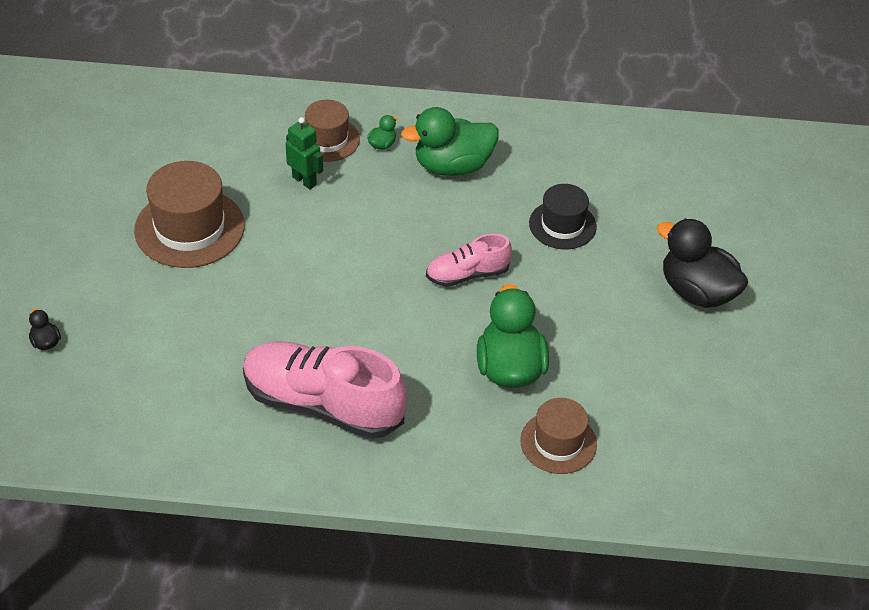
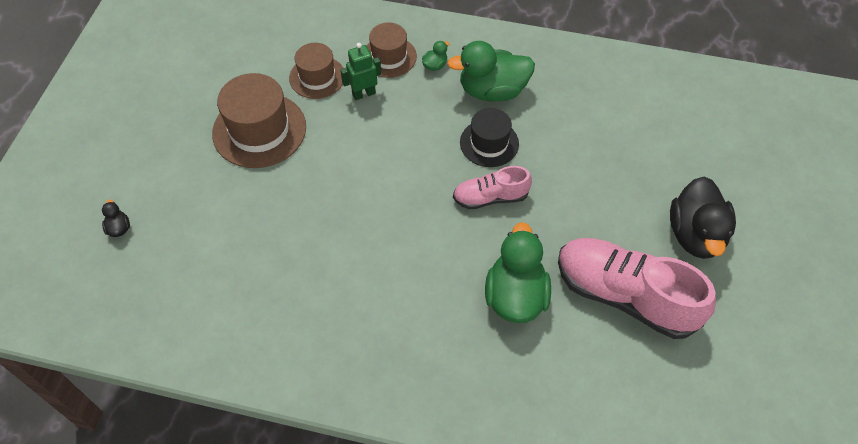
camera: 10 degrees right, 10 degrees up
(304, 180) = (363, 94): green robot -> green robot turned 75 degrees counterclockwise
(322, 404) = (343, 315): pink shoe -> pink shoe (624, 295)
(558, 442) = (549, 378): brown hat -> brown hat (317, 77)
(562, 225) = (581, 156): black hat -> black hat (489, 143)
(697, 292) = (695, 235): black duck -> black duck turned 135 degrees counterclockwise

